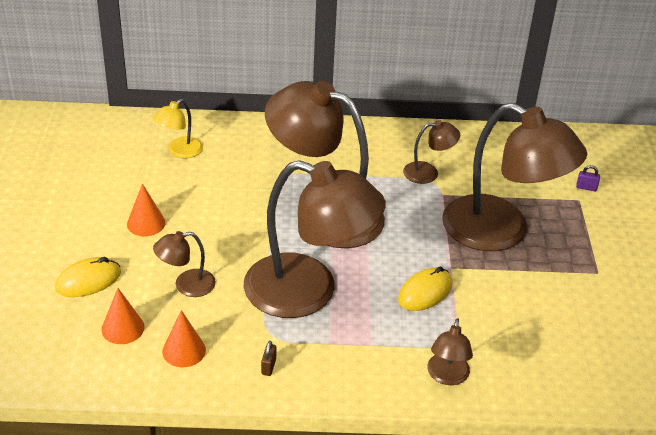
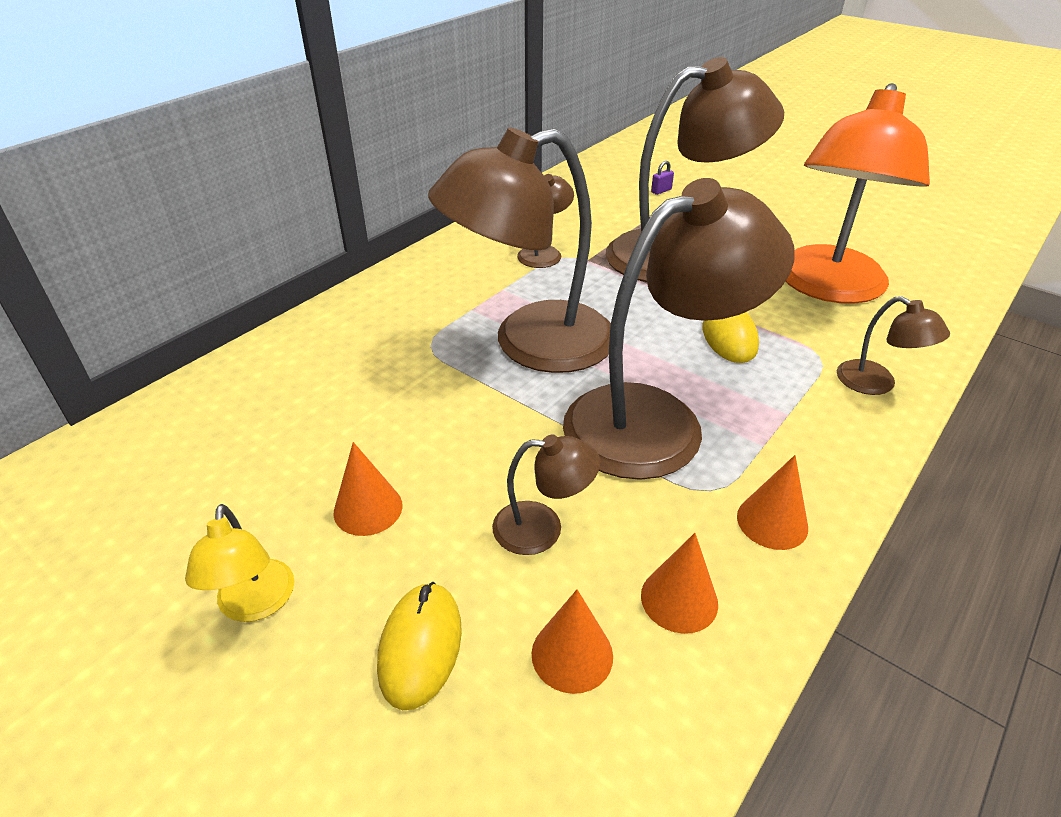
camera: 50 degrees left, 0 degrees up
(179, 151) = (268, 404): yellow lamp -> yellow lamp (255, 604)
(186, 285) = (542, 528): brown lamp -> brown lamp turned 105 degrees counterclockwise
(268, 366) = (772, 522): brown padlock -> orange cone
(546, 320) = (828, 287): none -> orange lamp

